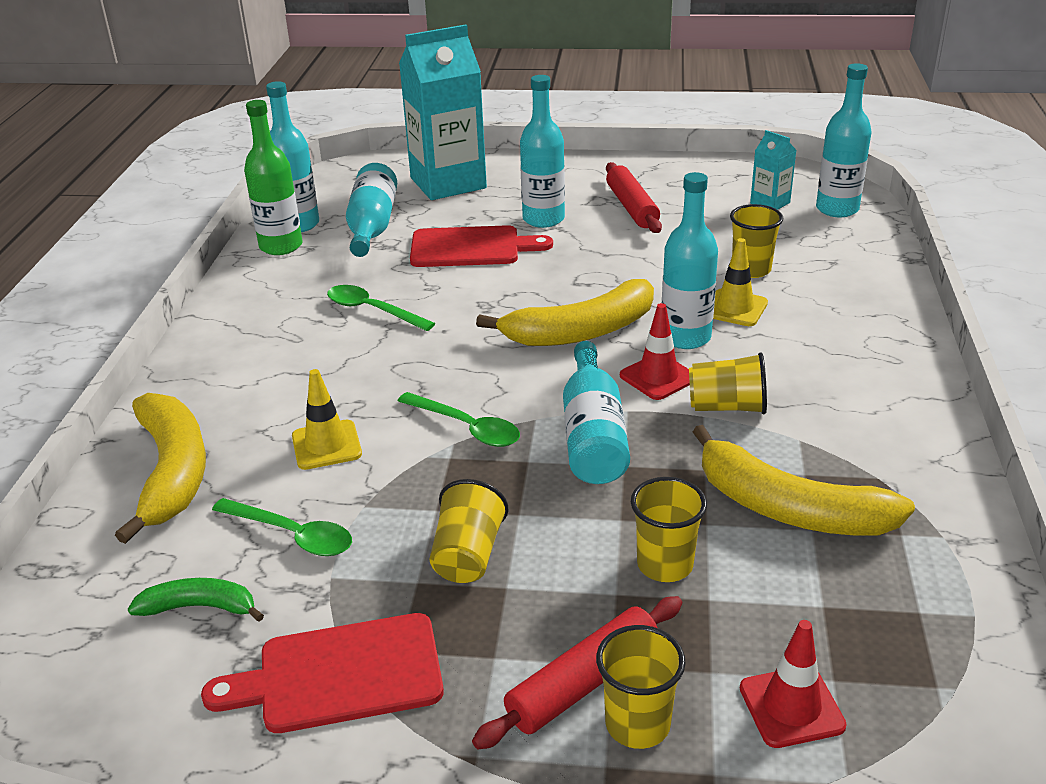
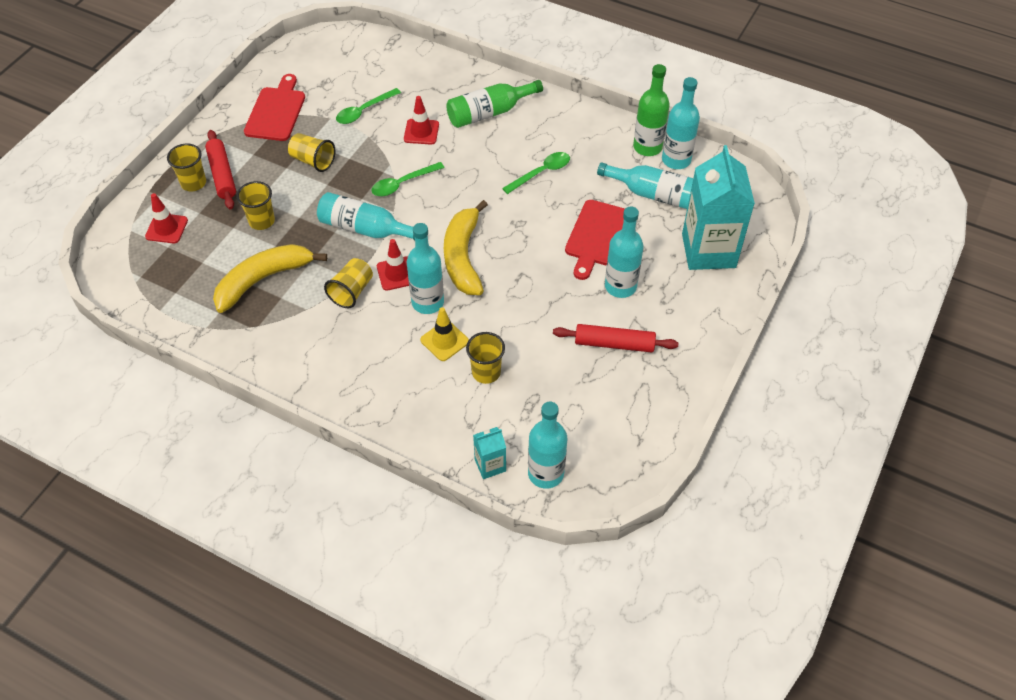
camera: 110 degrees right, 20 degrees up
(172, 472) = (434, 80): yellow banana -> none
(200, 607) = (339, 80): green banana -> none
(249, 388) = (489, 113): none -> green bottle
(326, 445) = (421, 132): yellow traffic cone -> red traffic cone
(770, 203) = (578, 434): turquoise carton -> turquoise carton (490, 465)

